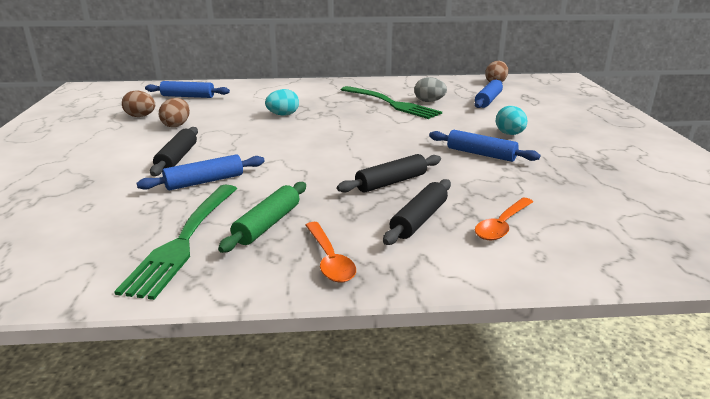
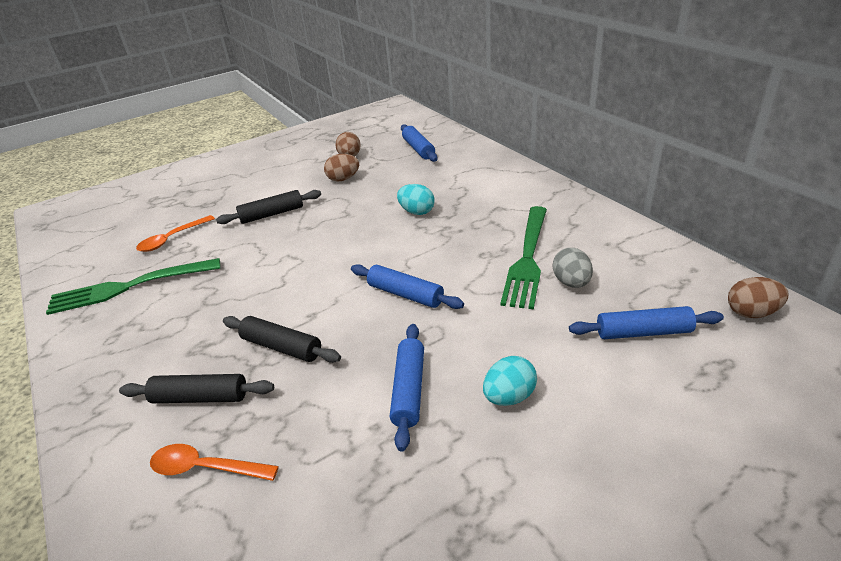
camera: 65 degrees right, 10 degrees up
(205, 182) = (232, 247): blue rolling pin -> blue rolling pin (405, 294)
(268, 224) = (164, 312): green rolling pin -> none
(329, 259) = (110, 370): orange spoon -> orange spoon (172, 239)

